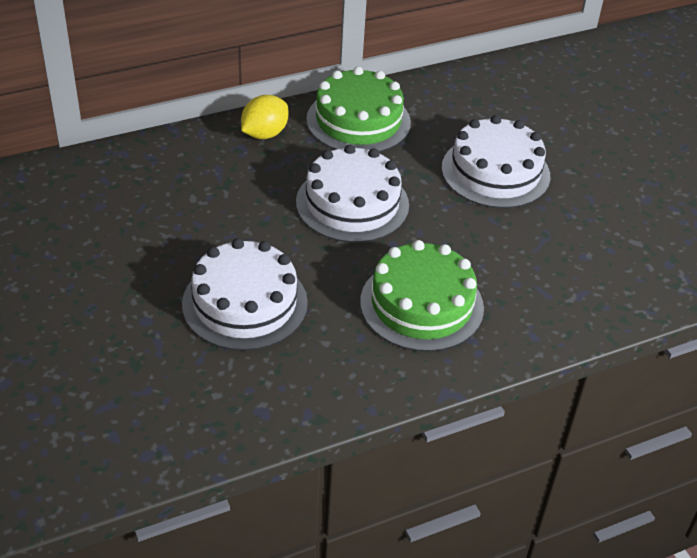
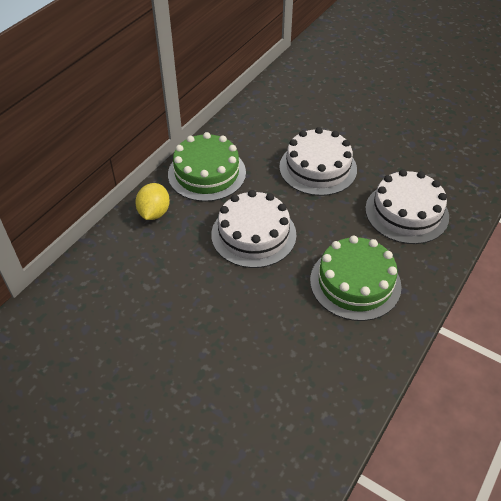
camera: 30 degrees left, 5 degrees up
(245, 303) = (249, 346): white cake -> white cake (406, 212)

